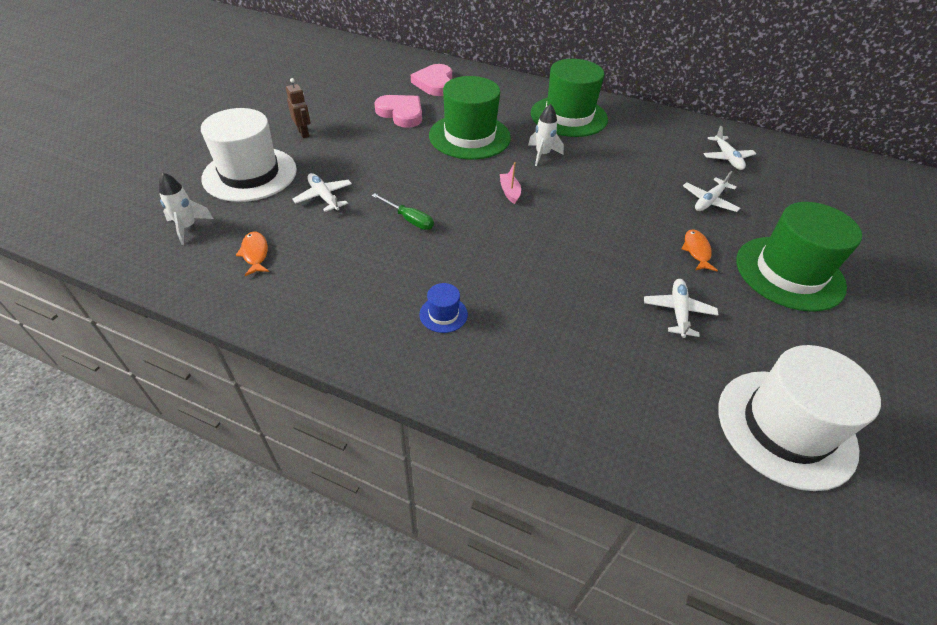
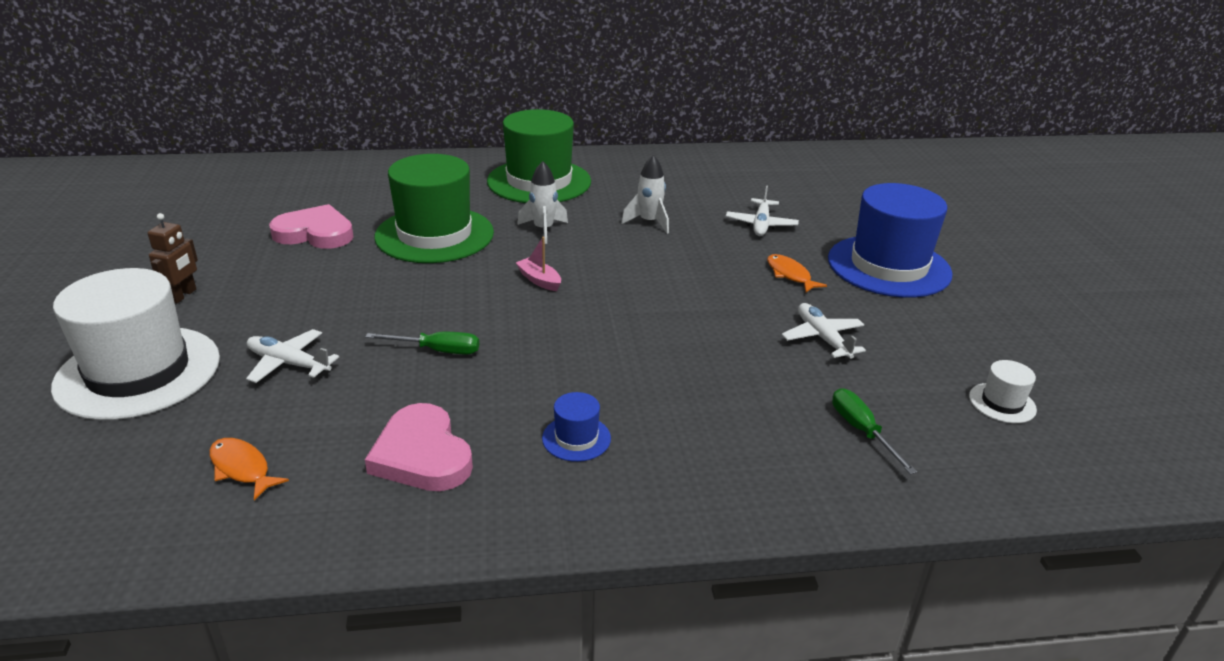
camera: 30 degrees left, 15 degrees down
(188, 227) = (90, 475): white rocket -> white rocket (649, 222)
(303, 133) = (183, 295): brown robot -> brown robot turned 75 degrees clockwise
(434, 83) = (332, 187): pink heart -> pink heart (422, 455)
(644, 397) = (861, 431): none -> green screwdriver
(727, 158) = (743, 179): white plane -> none
(785, 427) = (1002, 403): white hat -> white hat, size x0.42
(789, 273) = (888, 266): green hat -> blue hat

